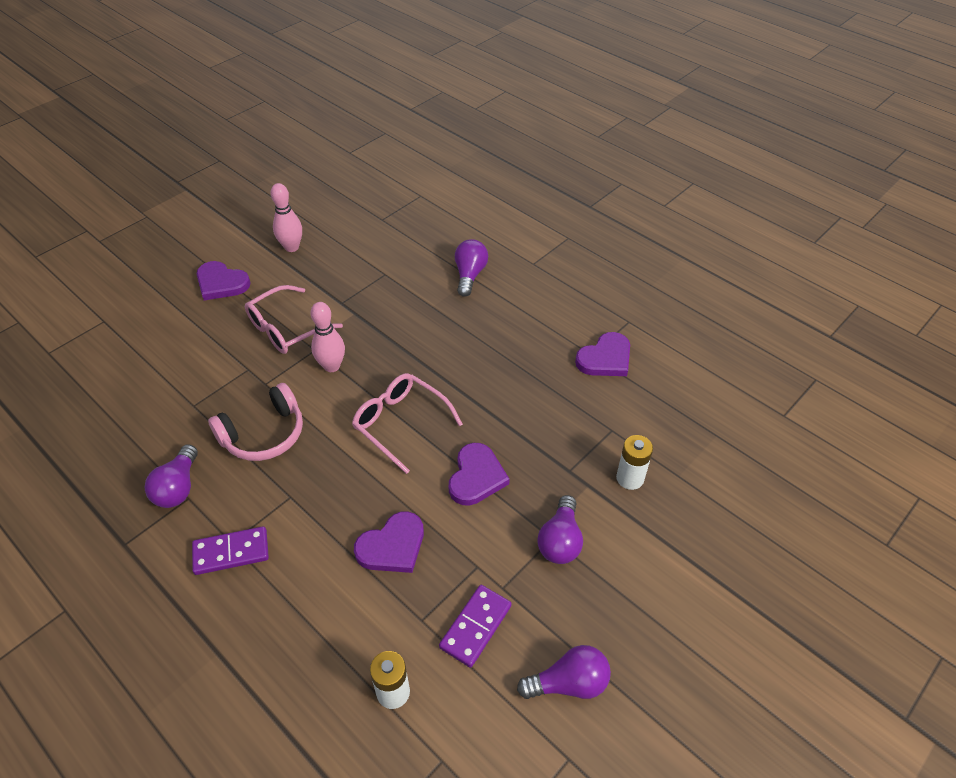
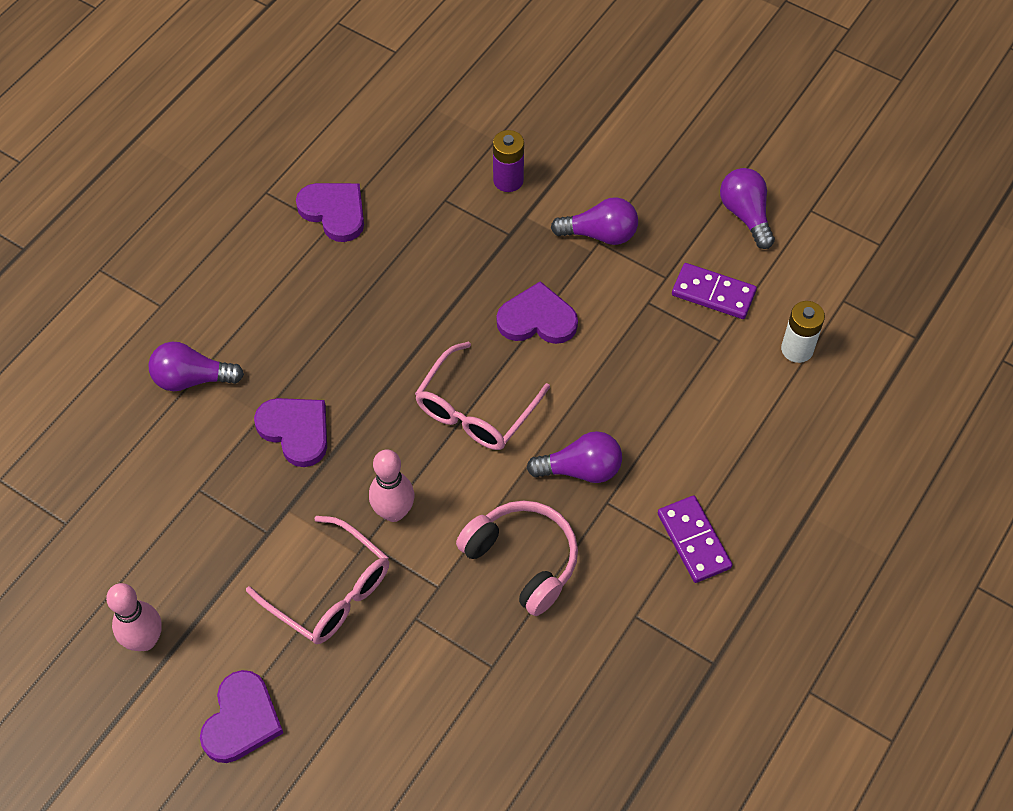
camera: 100 degrees left, 10 degrees up
(178, 487) = (624, 633): purple light bulb -> purple light bulb (581, 469)
(392, 546) = (645, 382): purple heart -> purple heart (296, 431)
(630, 478) = (508, 180): white battery -> purple battery

